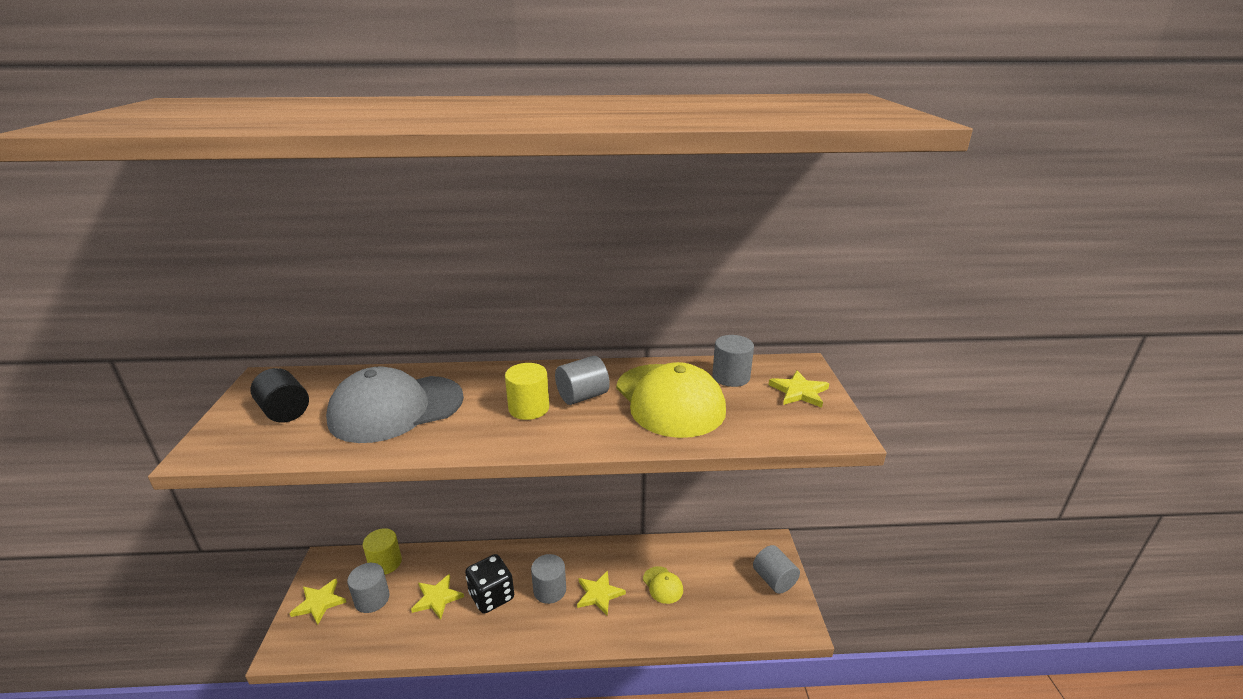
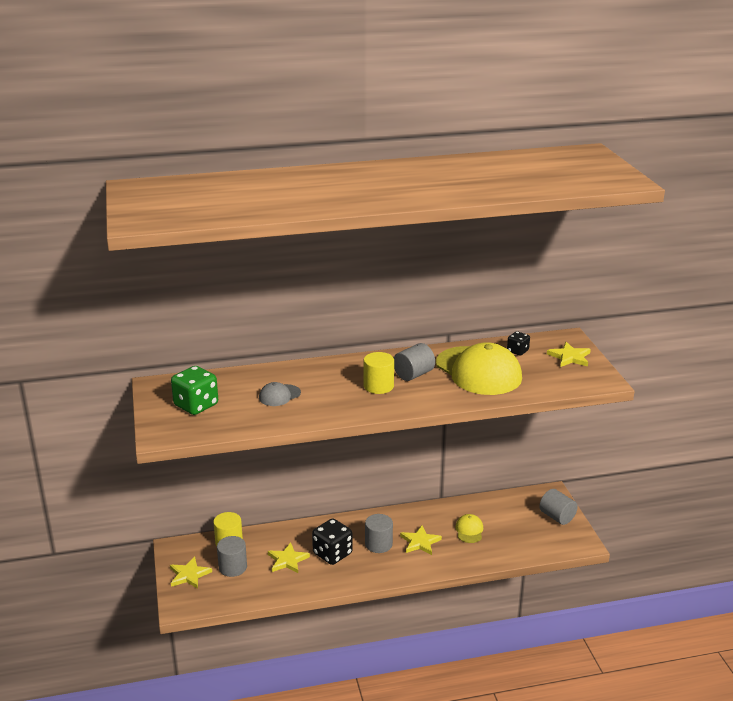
camera: 10 degrees left, 0 degrees up
(285, 412) = (196, 405): black cylinder -> green dice
(396, 408) = (279, 395): grey cap -> grey cap, size x0.44
(662, 585) = (469, 530): yellow cap -> yellow cap turned 135 degrees counterclockwise
(731, 377) = (517, 351): grey cylinder -> black dice

